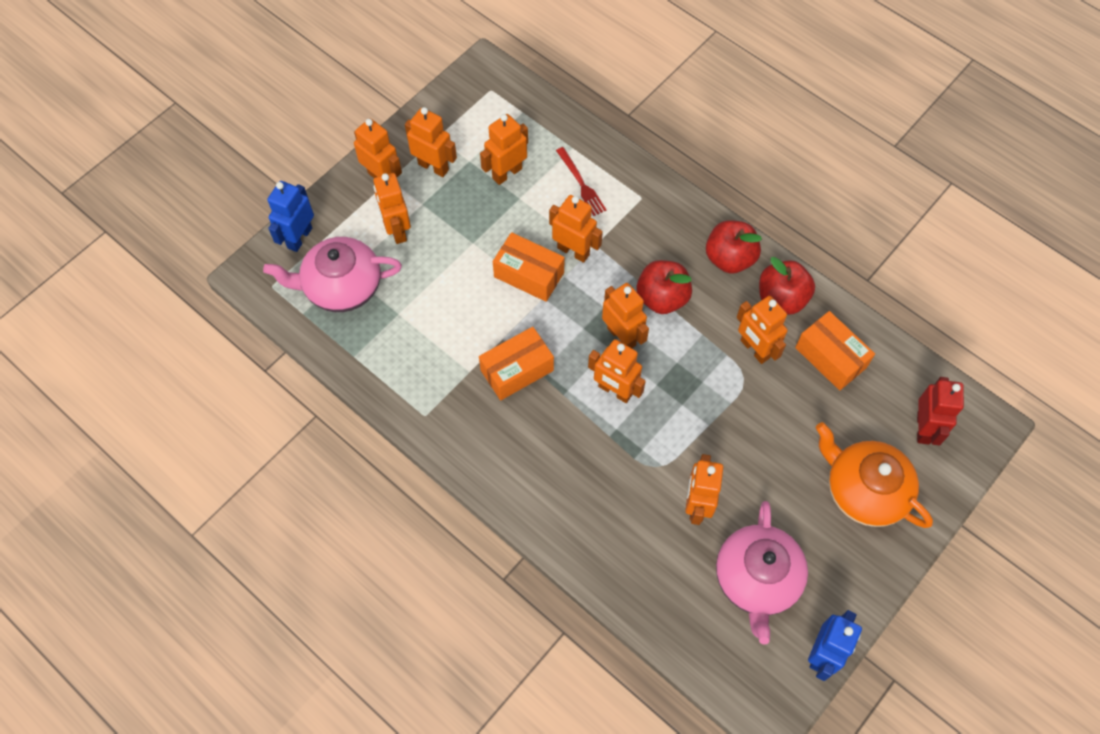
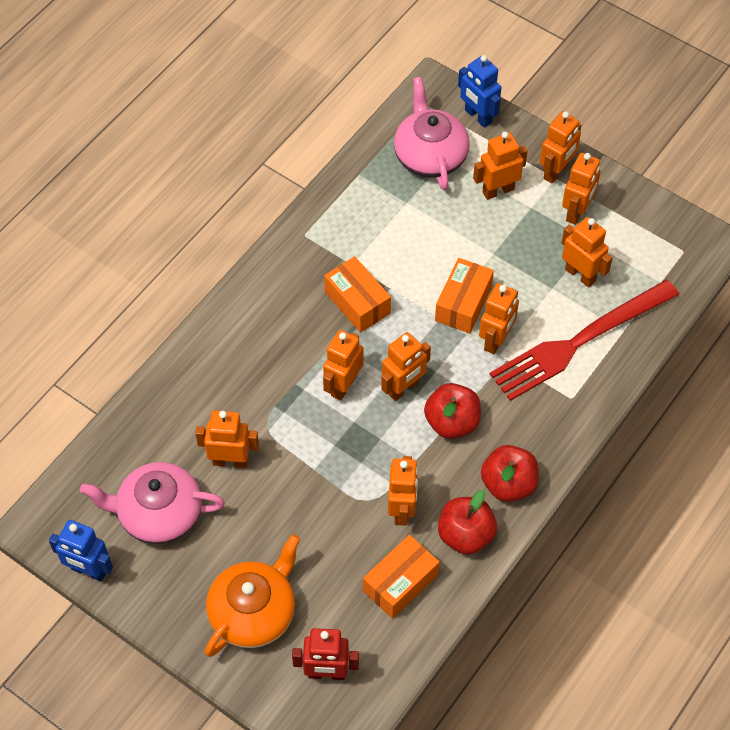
camera: 85 degrees right, 5 degrees down
(299, 238) = (478, 116): blue robot -> blue robot turned 150 degrees counterclockwise
(581, 184) = (579, 341): red fork -> red fork, size x2.36
(754, 349) = (402, 509): orange robot -> orange robot turned 135 degrees clockwise

